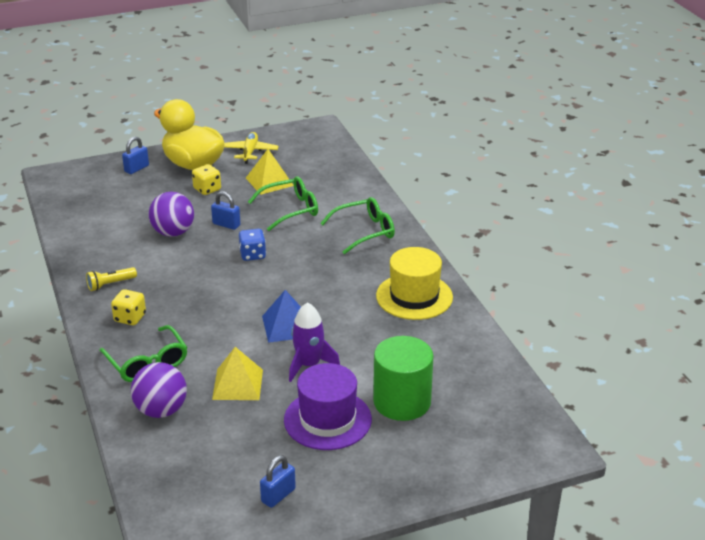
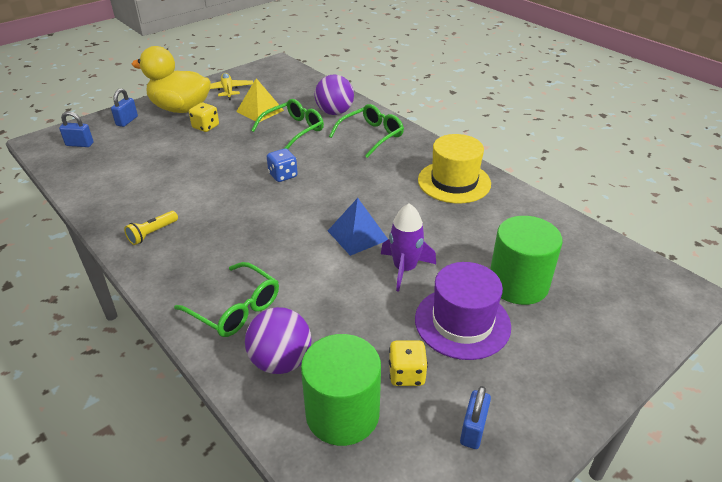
camera: 20 degrees left, 5 degrees up
(130, 318) = (191, 264): yellow dice -> yellow dice (406, 374)
(173, 232) = (193, 170): purple ball -> purple ball (334, 112)
(186, 458) = (342, 413): none -> green cylinder
(226, 224) = (241, 153): blue padlock -> blue padlock (79, 144)
(237, 384) = (346, 308): yellow pyramid -> none

